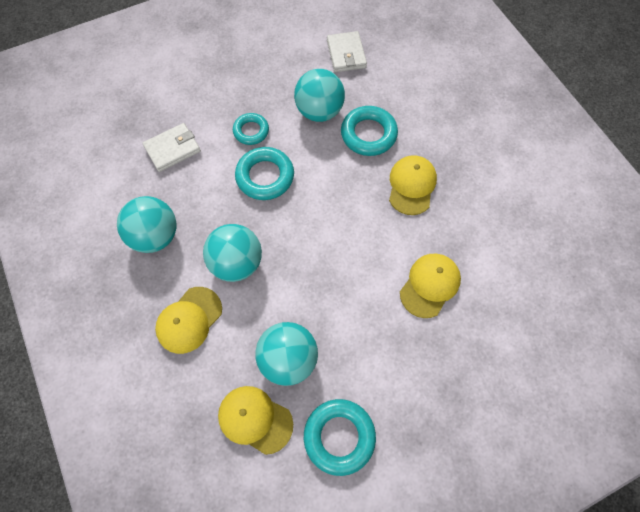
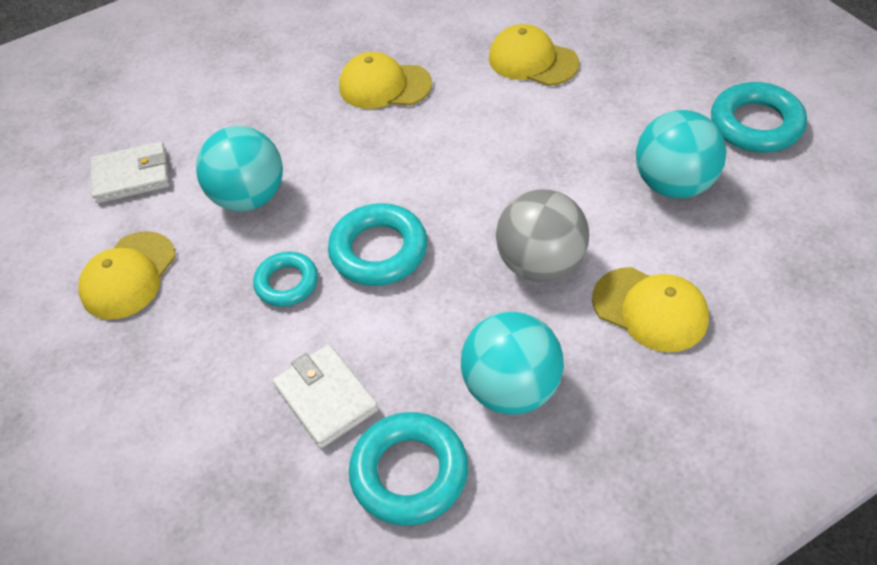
camera: 90 degrees left, 15 degrees down
(237, 263) = (540, 264): turquoise ball -> grey ball
(255, 419) = (768, 208): yellow cap -> yellow cap (128, 276)
(368, 134) = (296, 136): turquoise ring -> turquoise ring (409, 473)

